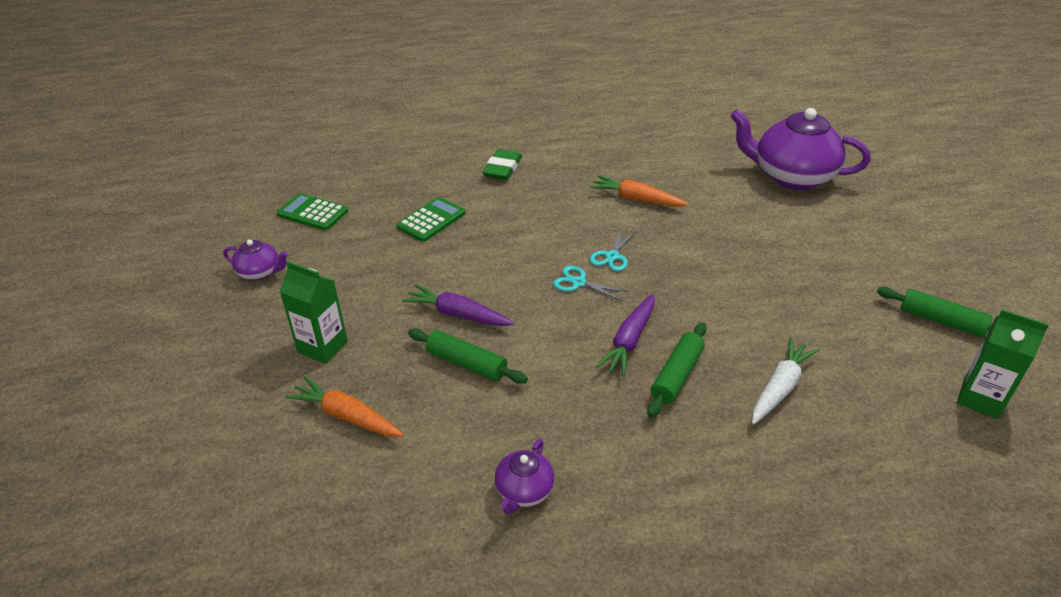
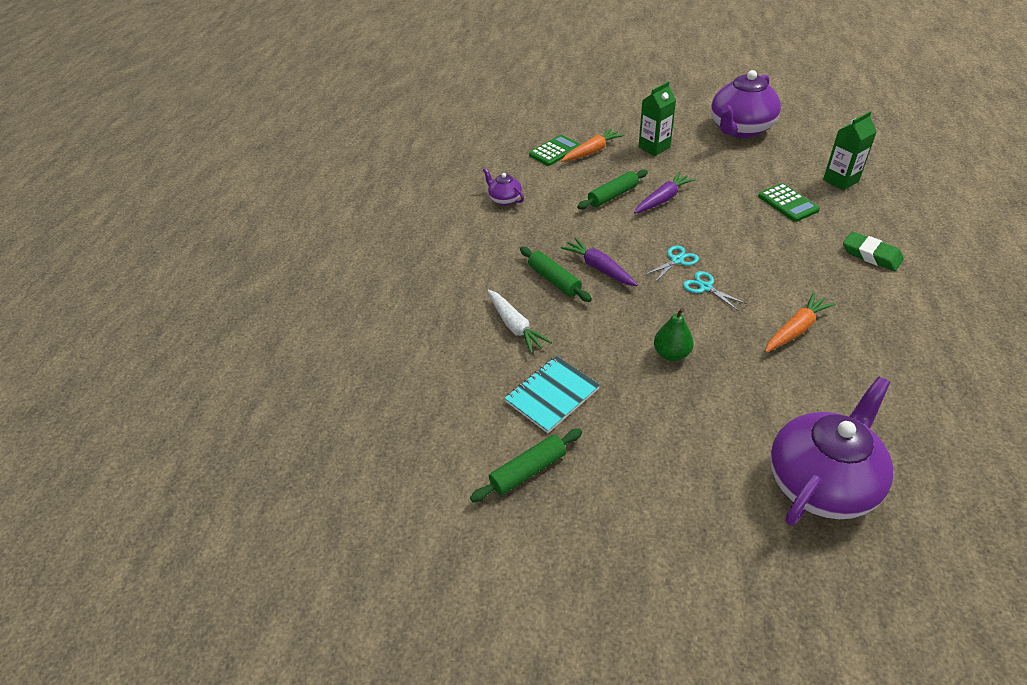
camera: 115 degrees right, 5 degrees up
(260, 272) = (740, 129): purple teapot -> purple teapot, size x2.14
(313, 213) = (812, 152): green calculator -> green calculator (555, 151)
(724, 263) = (671, 354): none -> green pear
(846, 329) = (552, 395): none -> turquoise notebook
(980, 399) = (437, 437): green carton -> green carton (840, 180)

